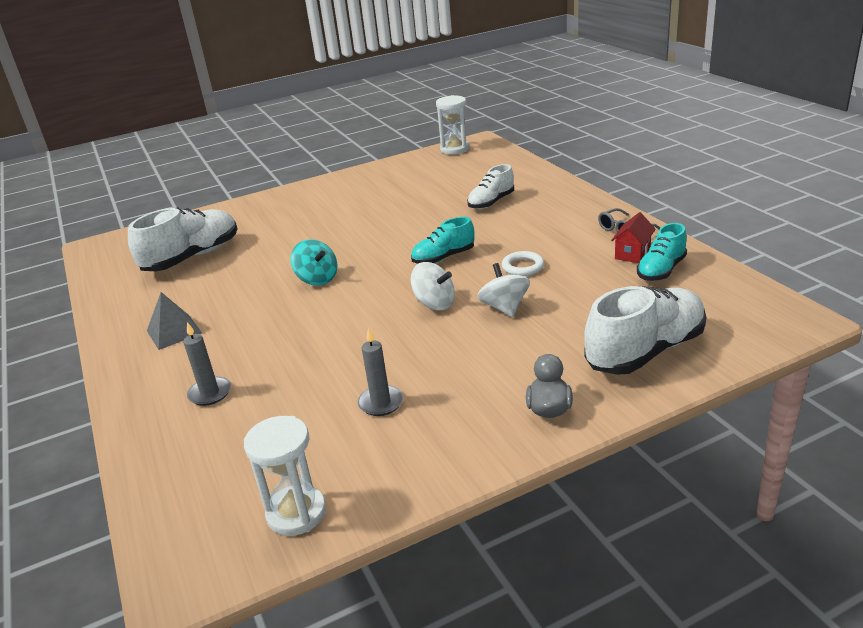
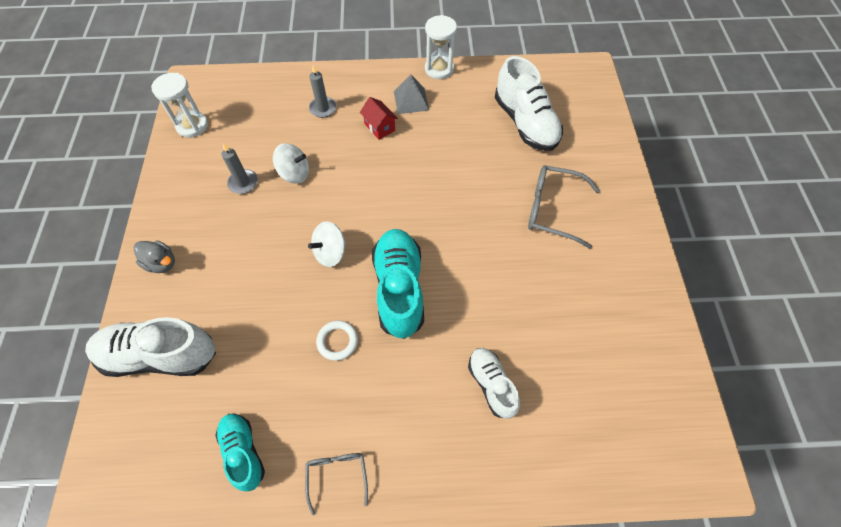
camera: 110 degrees right, 30 degrees up
(304, 220) = (552, 210): none -> grey glasses
(317, 279) = (428, 191): turquoise spinning top -> none
(443, 258) = (399, 289): turquoise shoe -> turquoise shoe, size x1.70
(455, 149) = (689, 425): white hourglass -> white hourglass (439, 69)
(504, 307) = (287, 295): white spinning top -> white spinning top (294, 173)
(632, 253) = (289, 449): red house -> red house (380, 127)
(645, 351) = (160, 355): white shoe -> white shoe turned 105 degrees clockwise

